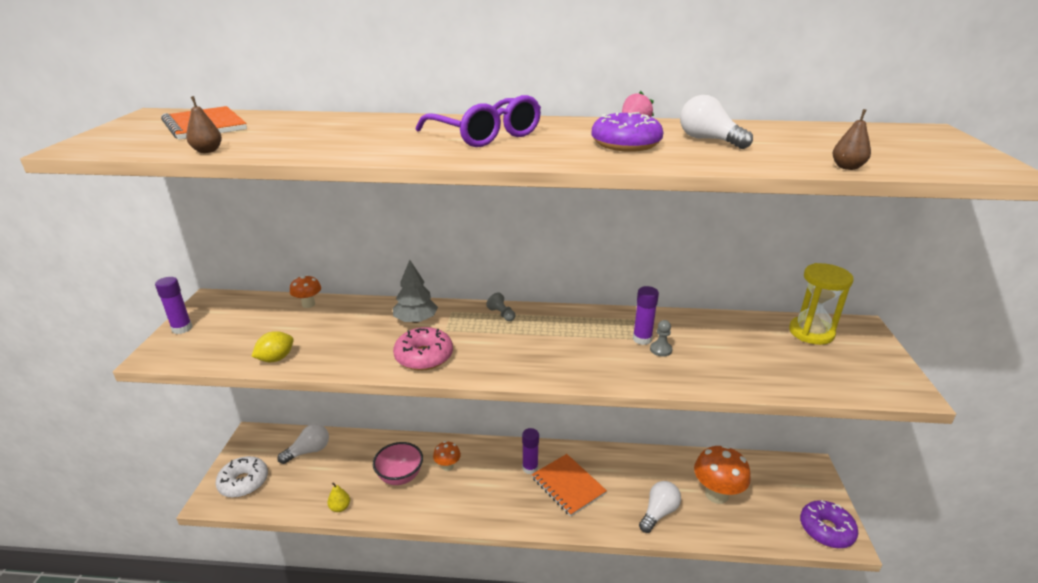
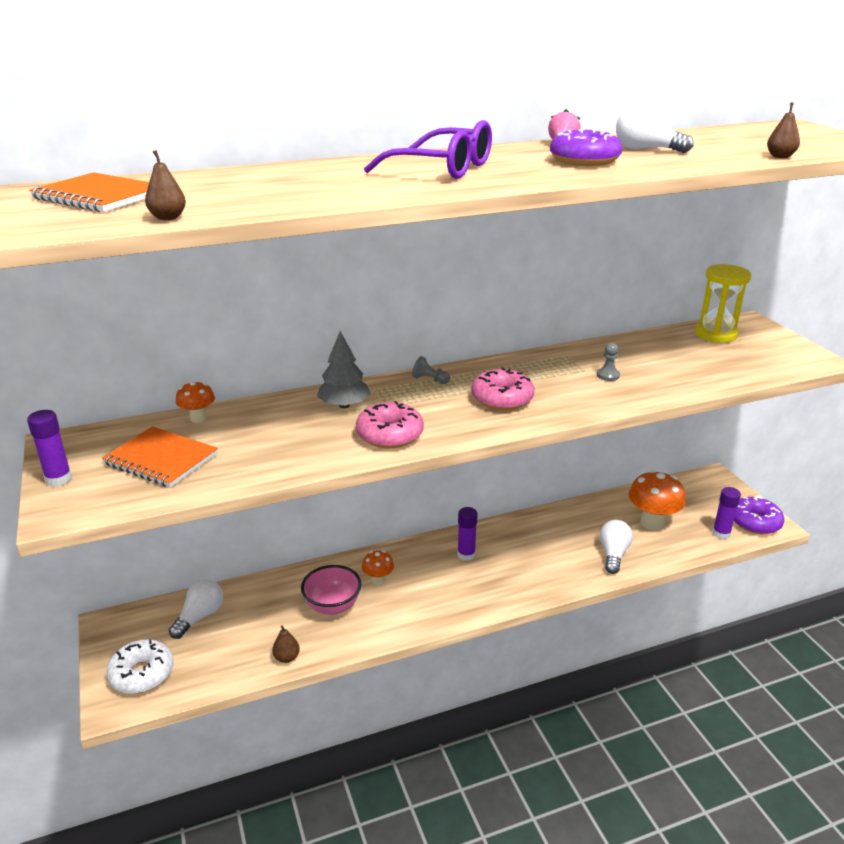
camera: 25 degrees left, 0 degrees up
(276, 358) = (222, 477): yellow lemon -> none
(340, 507) = (286, 657): yellow pear -> brown pear
(544, 348) = (502, 399): none -> pink donut
(568, 486) = (515, 558): orange notebook -> orange notebook (161, 459)
(642, 339) = (584, 371): purple glue stick -> purple glue stick (721, 533)

